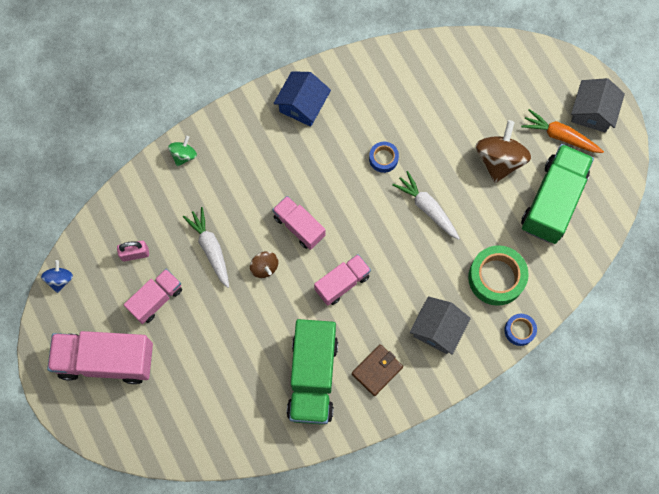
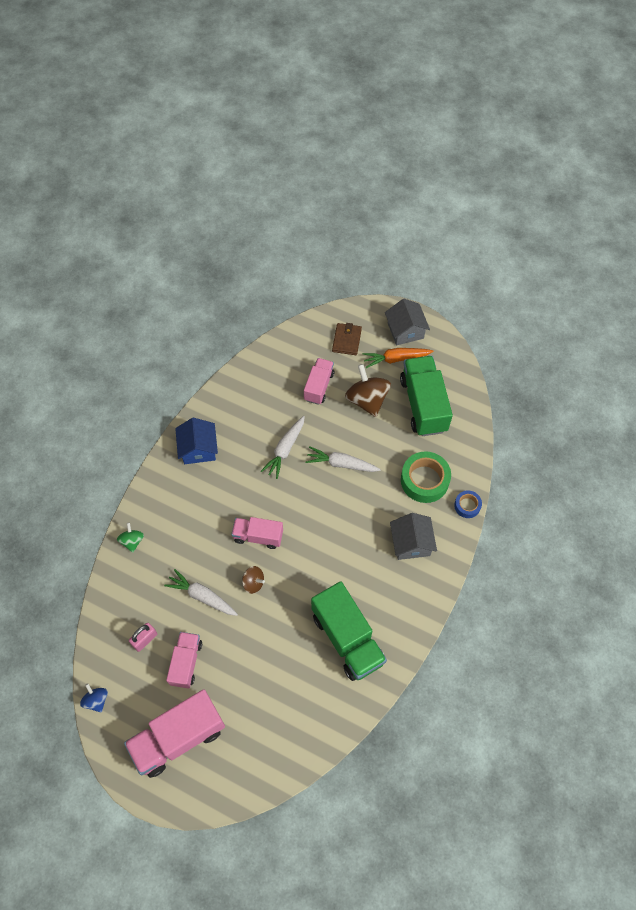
camera: 35 degrees left, 10 degrees down
(342, 283) = (319, 556): pink truck -> pink truck (319, 386)
(377, 370) = (390, 601): brown wallet -> brown wallet (347, 340)
(383, 158) = (285, 449): blue tape -> white carrot

